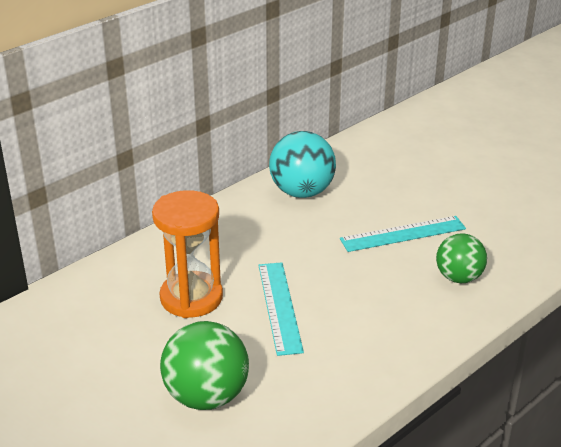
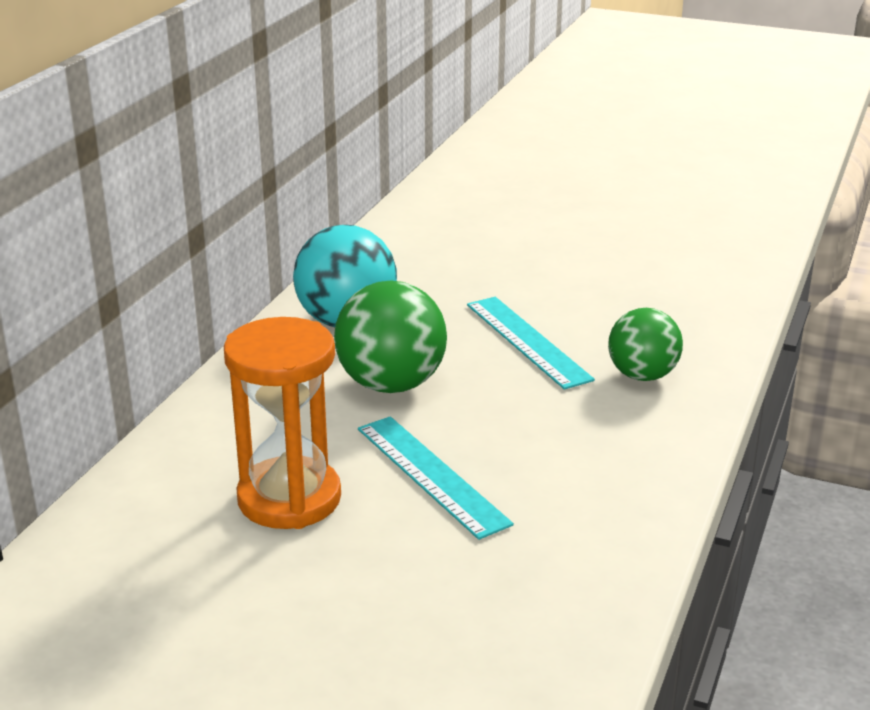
camera: 25 degrees left, 5 degrees down
(206, 396) = (418, 626): green ball -> green ball (391, 385)
(403, 234) = (528, 341): turquoise ruler -> turquoise ruler turned 75 degrees counterclockwise

